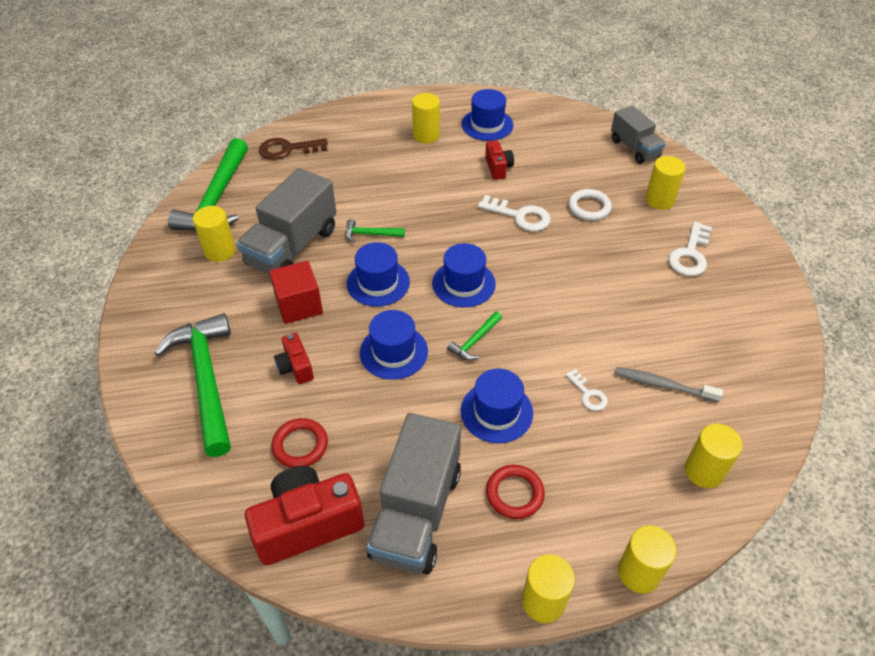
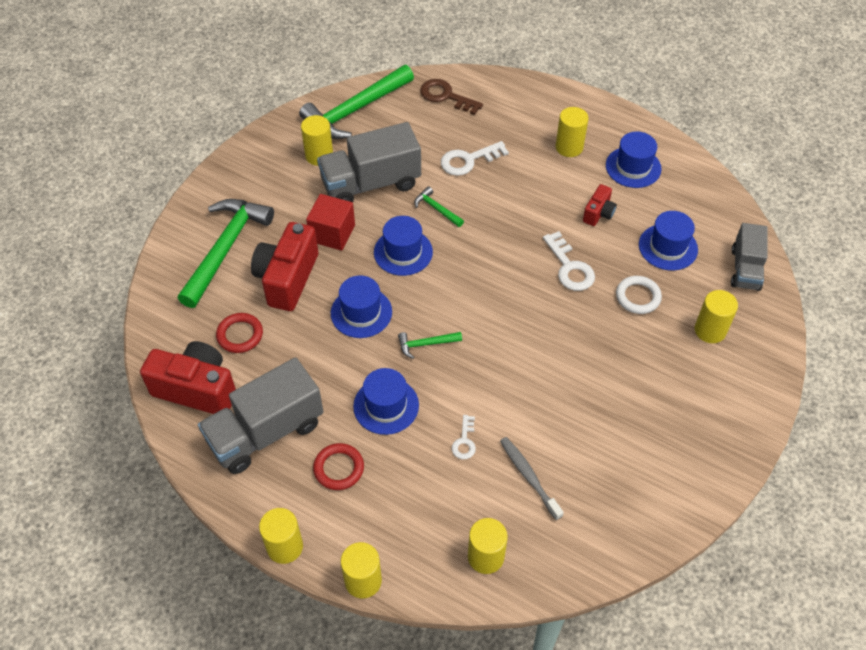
camera: 40 degrees right, 5 degrees up
(295, 367) = (287, 278): red camera -> red camera, size x1.96
(463, 283) = (464, 294): blue hat -> blue hat (668, 247)
(690, 255) = (678, 394): white key -> white key (468, 160)

